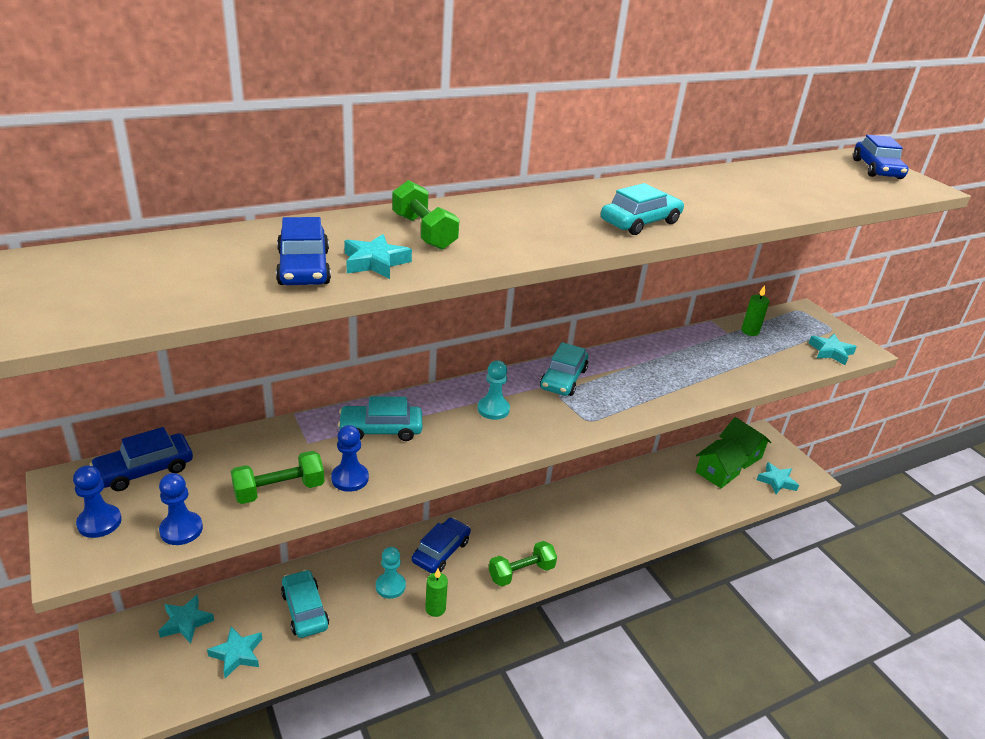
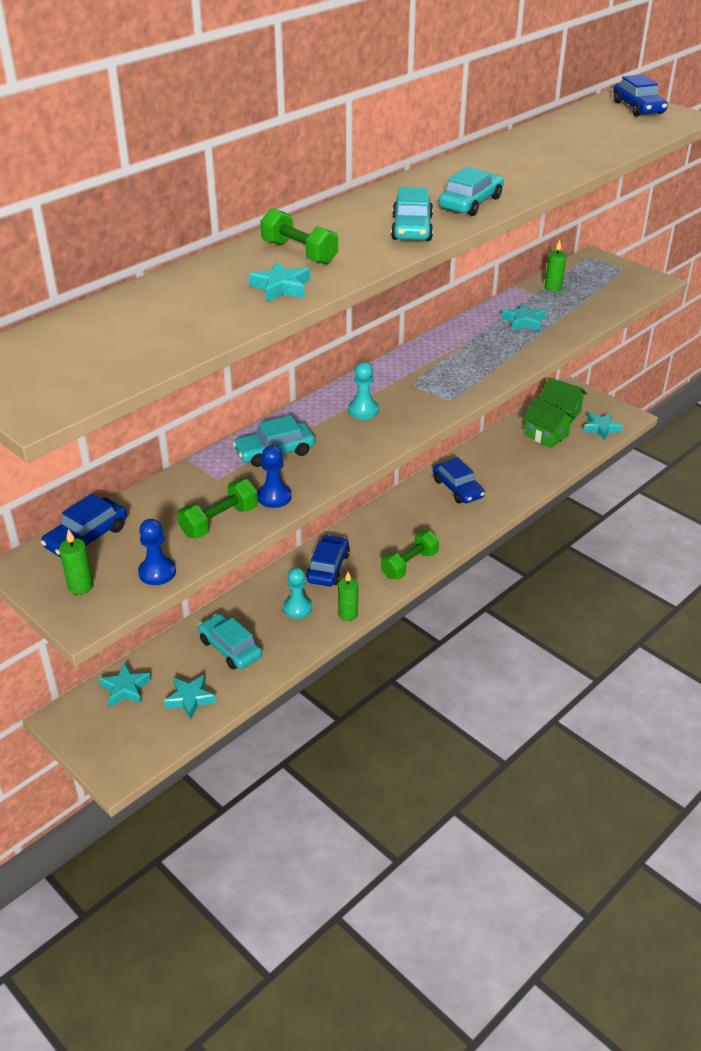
camera: 15 degrees left, 5 degrees up
(99, 522) = (80, 586): blue pawn -> green candle
(303, 268) = (227, 305): blue car -> blue car (458, 488)
(563, 379) = (410, 370): turquoise car -> turquoise car (412, 228)
(717, 473) = (546, 435): green house -> green house turned 75 degrees counterclockwise
(830, 352) = (629, 290): turquoise star -> turquoise star (523, 322)

